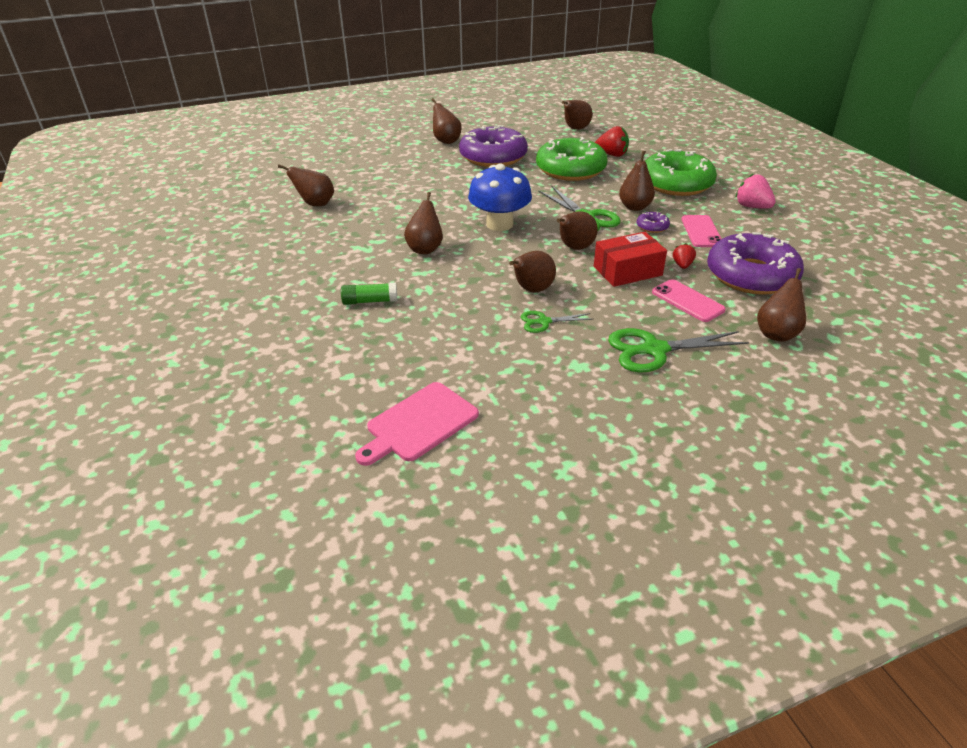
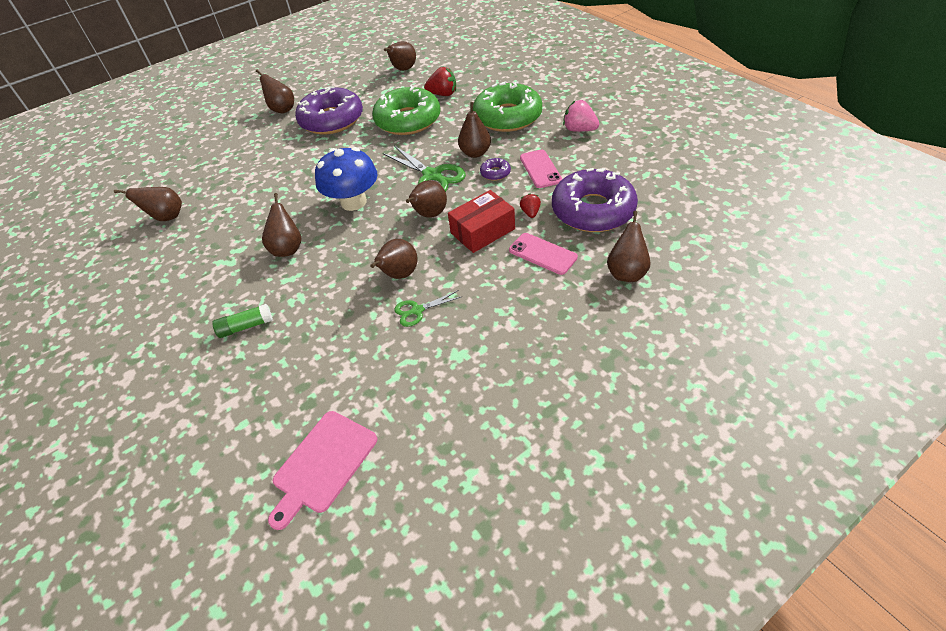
camera: 10 degrees left, 10 degrees up
(654, 350) = (523, 319): green scissors -> none

